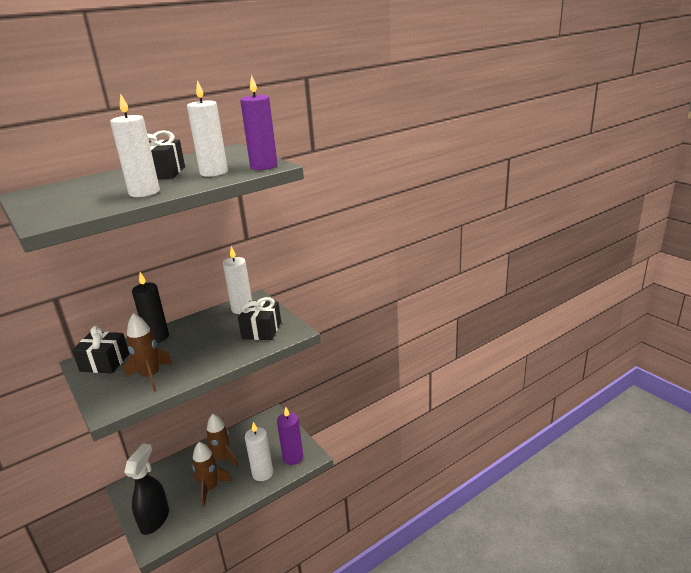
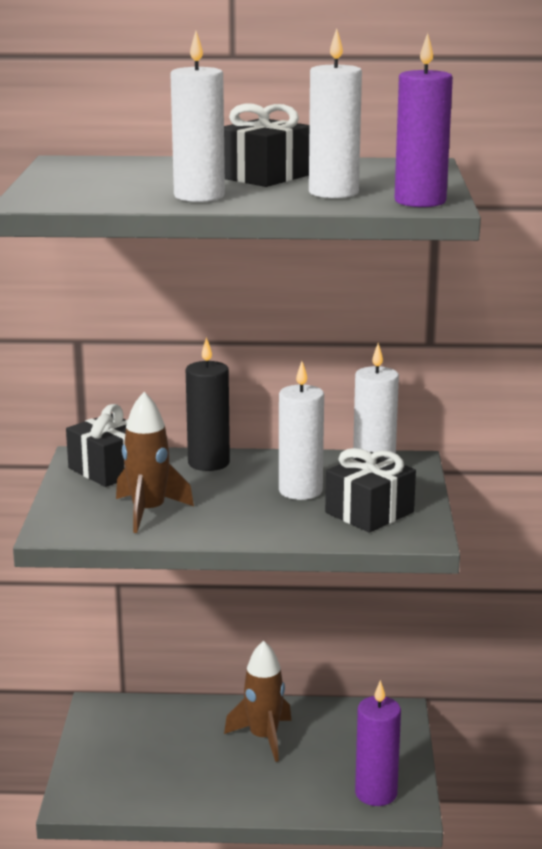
camera: 35 degrees right, 5 degrees down
(155, 519) = (102, 771): black spray bottle -> none
(210, 488) = (211, 770): brown rocket -> none
(262, 473) = (307, 791): white candle -> white candle (300, 491)

